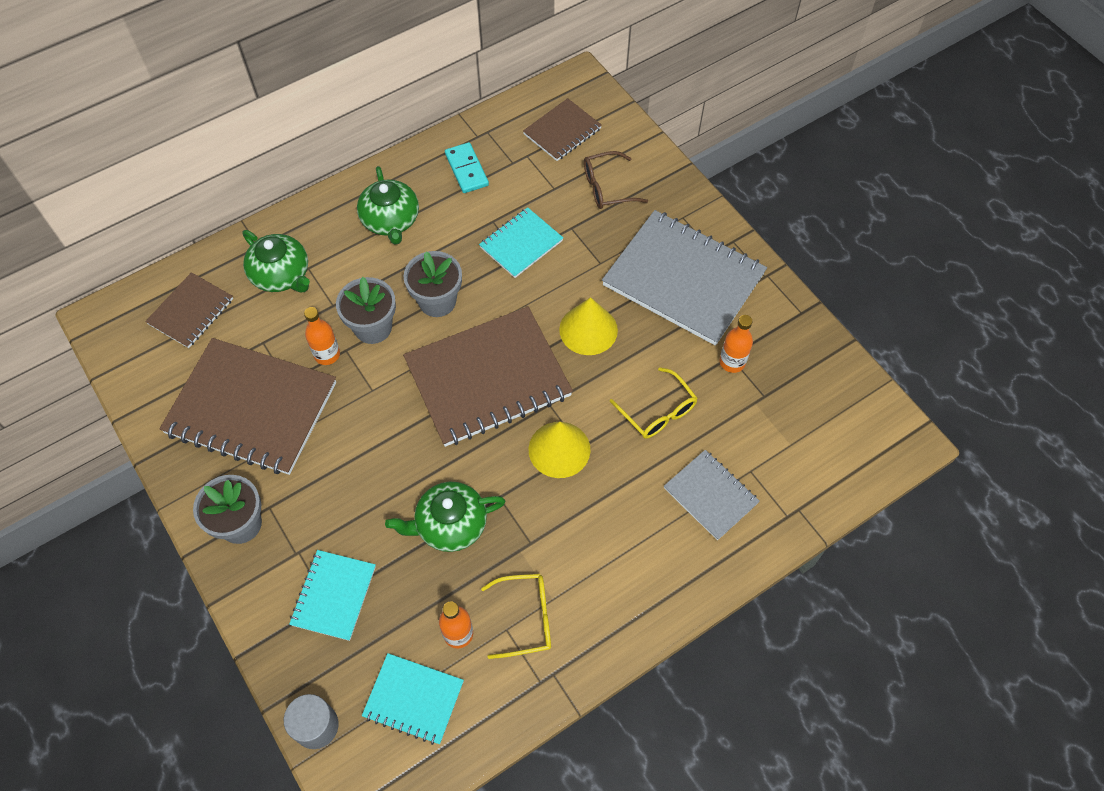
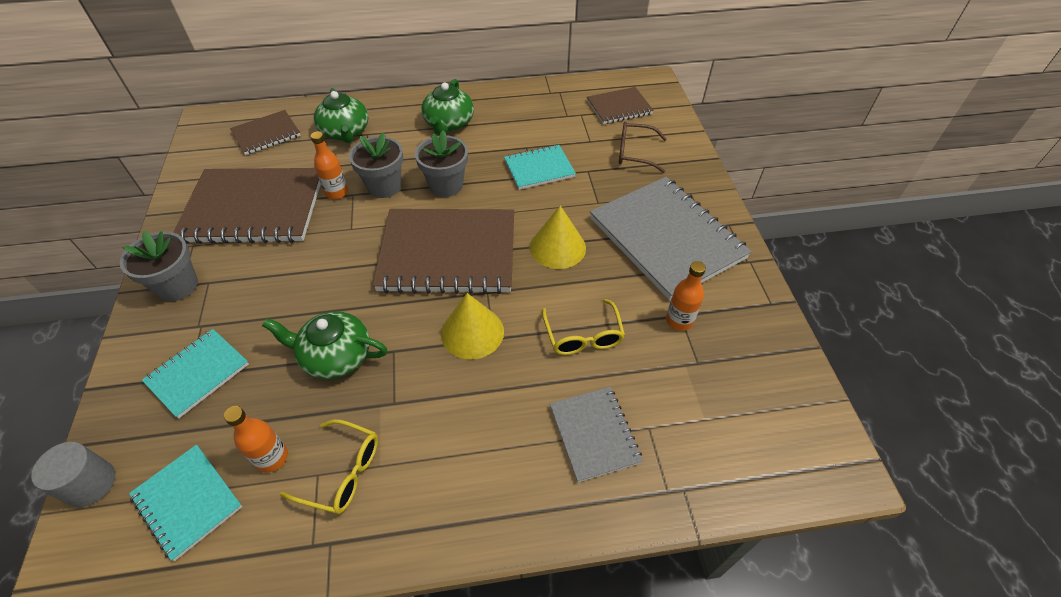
camera: 25 degrees right, 10 degrees down
(251, 408) = (254, 208): brown notebook -> brown notebook turned 45 degrees counterclockwise
(467, 169) = (528, 110): turquoise domino -> none

